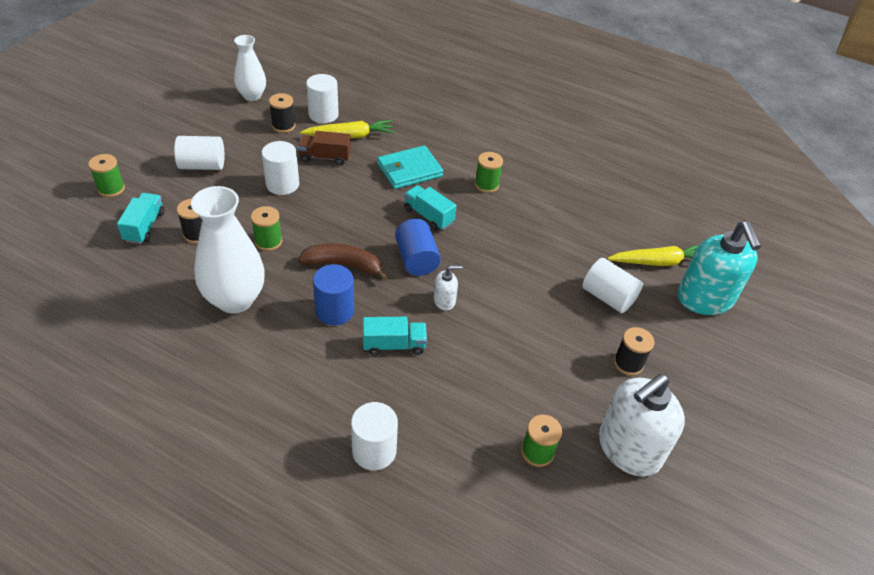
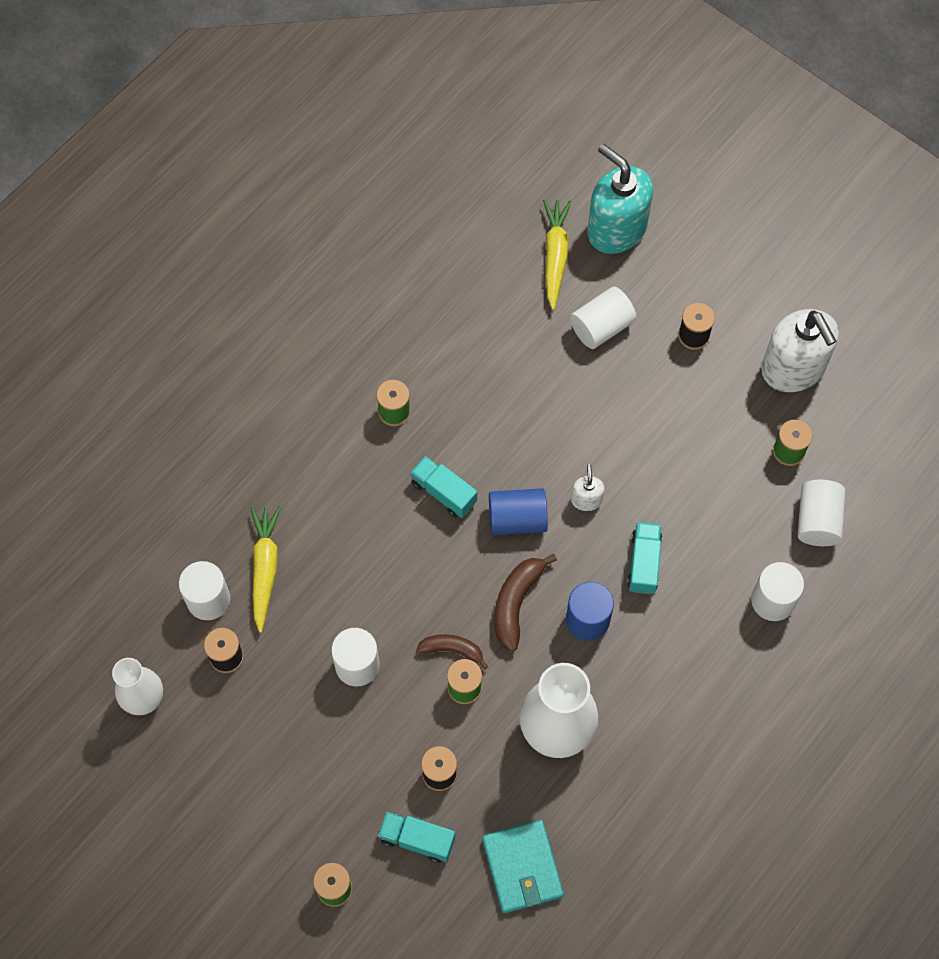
camera: 75 degrees left, 20 degrees up
(202, 165) = (301, 769): white cylinder -> white cylinder (817, 520)
(299, 232) = (452, 650): none -> brown banana
(325, 157) = (308, 606): brown truck -> none
(409, 170) = (351, 501): turquoise wallet -> turquoise wallet (522, 867)
(428, 216) = (443, 492): turquoise truck -> turquoise truck turned 75 degrees clockwise
(705, 299) = (616, 229): turquoise soap dispenser -> turquoise soap dispenser turned 135 degrees counterclockwise

